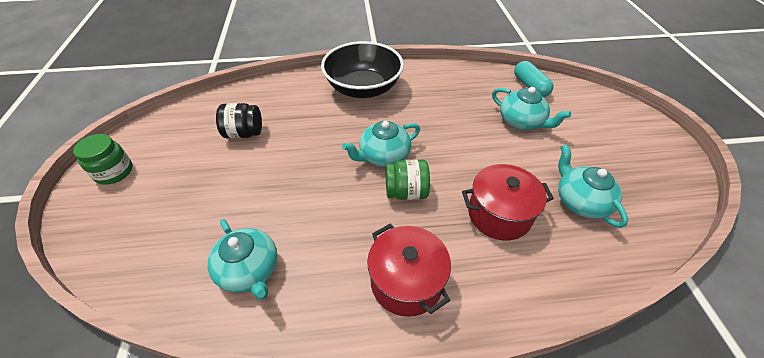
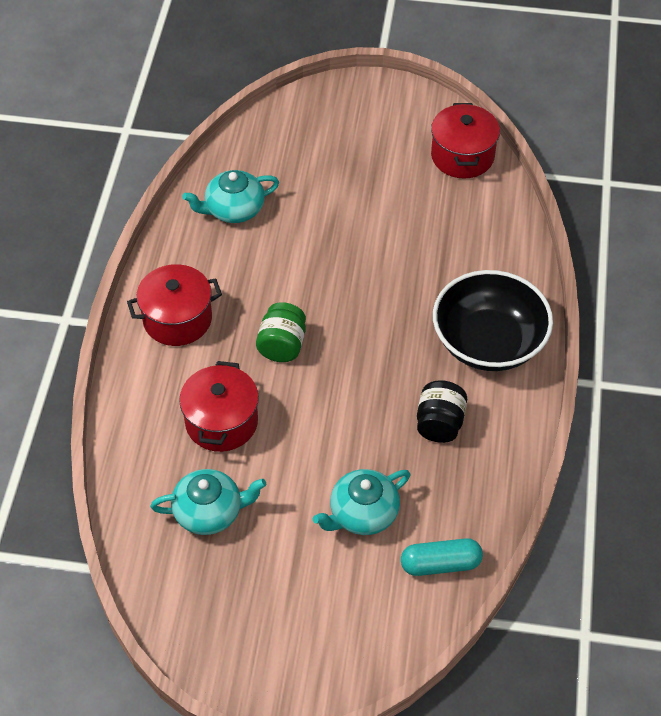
camera: 105 degrees right, 5 degrees up
(114, 172) = (392, 106): green jar -> none
(185, 121) = (462, 156): none -> red pot
(244, 133) = (425, 209): black jar -> black jar (439, 423)
(383, 156) = (345, 337): turquoise teapot -> none

